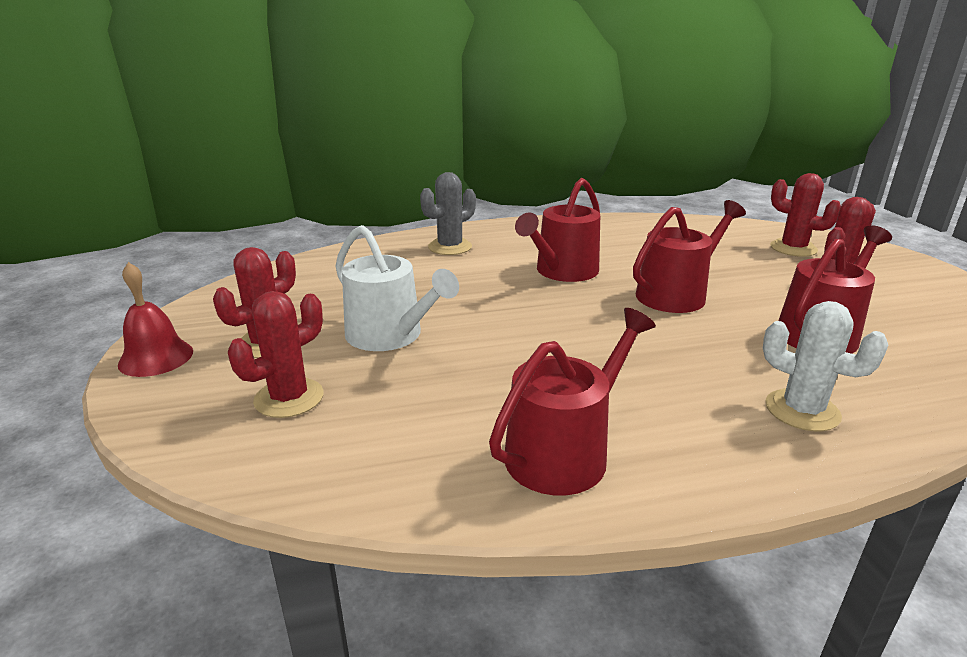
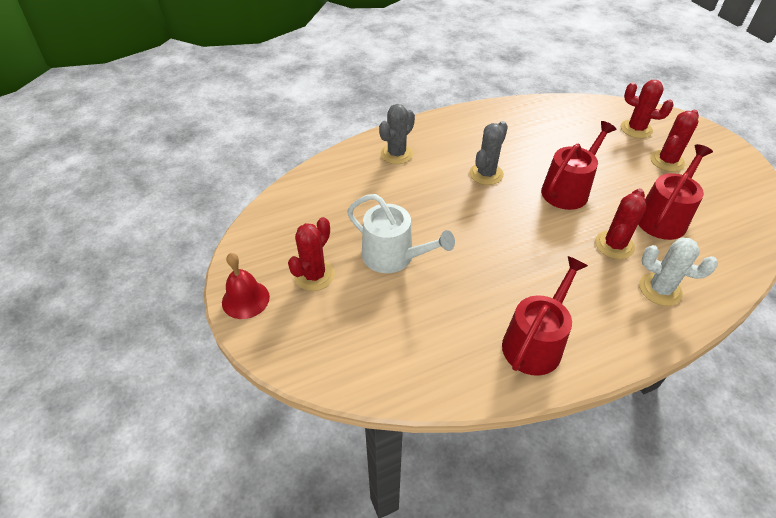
camera: 10 degrees left, 20 degrees up
(289, 398) = (354, 323): red cactus -> red cactus (614, 245)
(562, 271) = (486, 174): red watering can -> grey cactus

